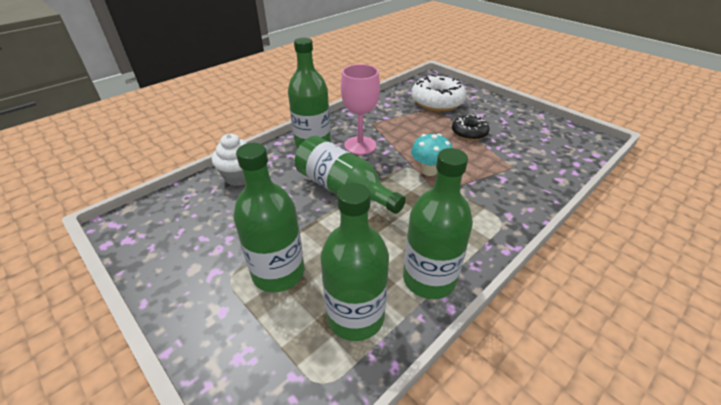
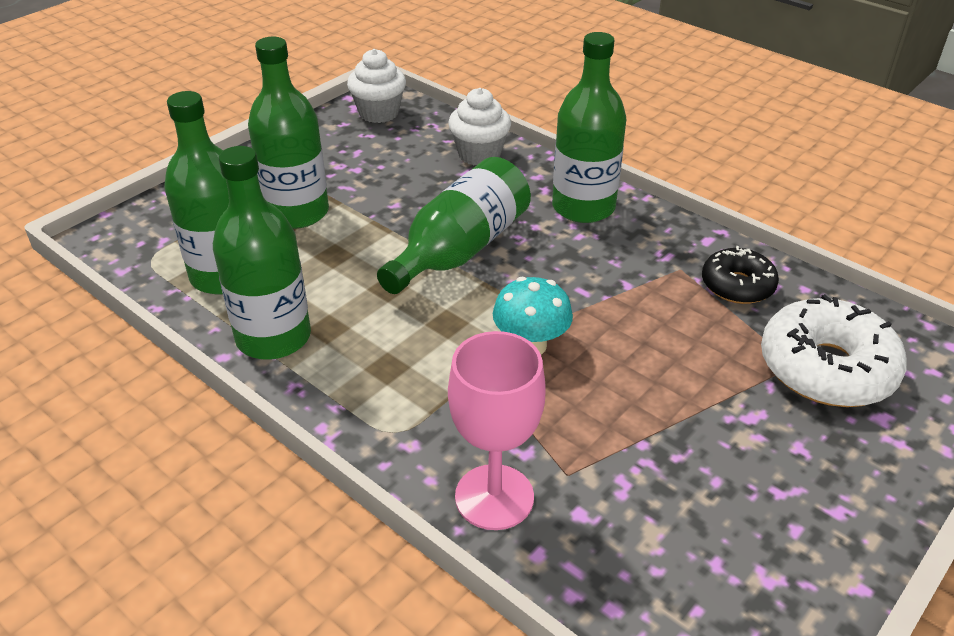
camera: 85 degrees right, 0 degrees up
(148, 225) = (379, 113): none -> white cupcake
(360, 145) = (593, 259): pink goblet -> pink goblet (494, 497)
(469, 133) = (693, 415): black donut -> black donut (737, 285)

